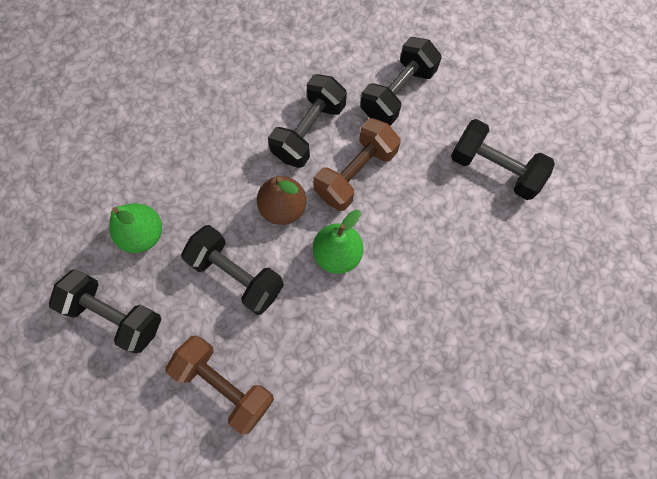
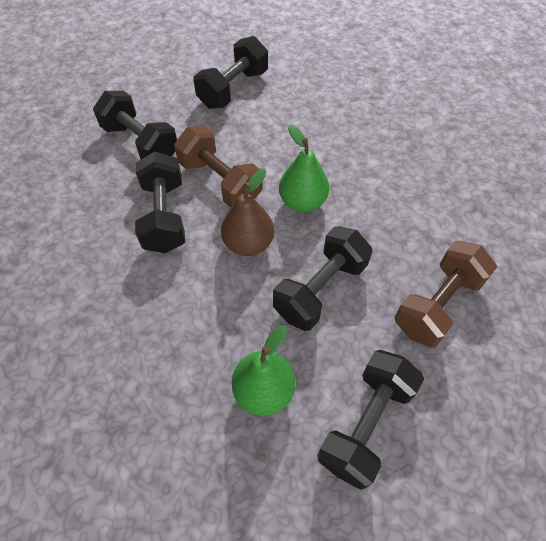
camera: 85 degrees left, 15 degrees down
(308, 131) = (164, 216): black dumbbell -> black dumbbell turned 45 degrees clockwise

